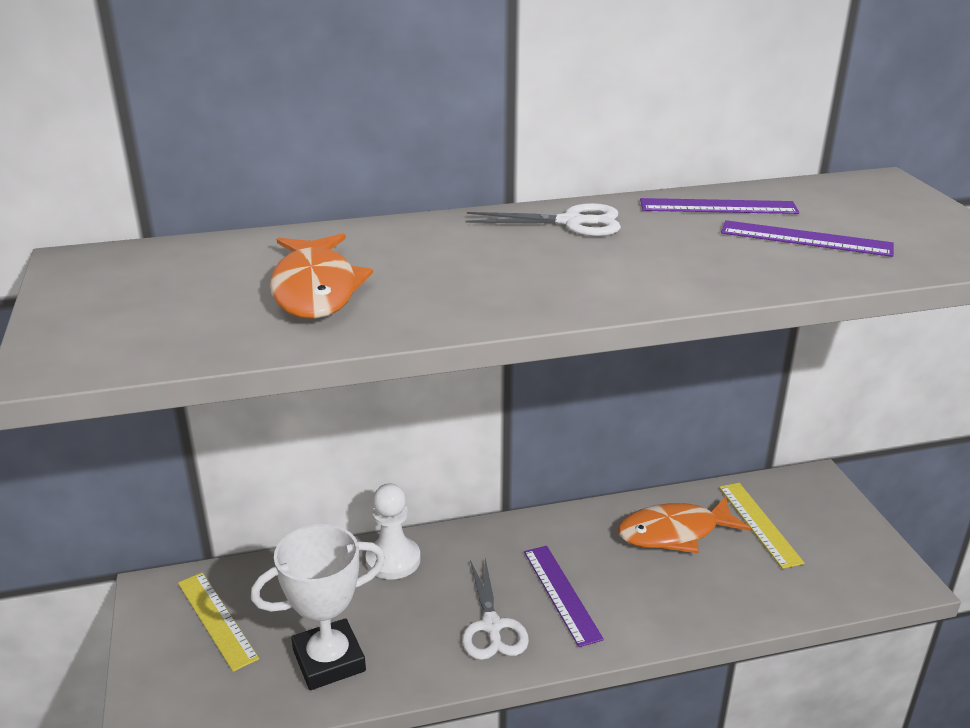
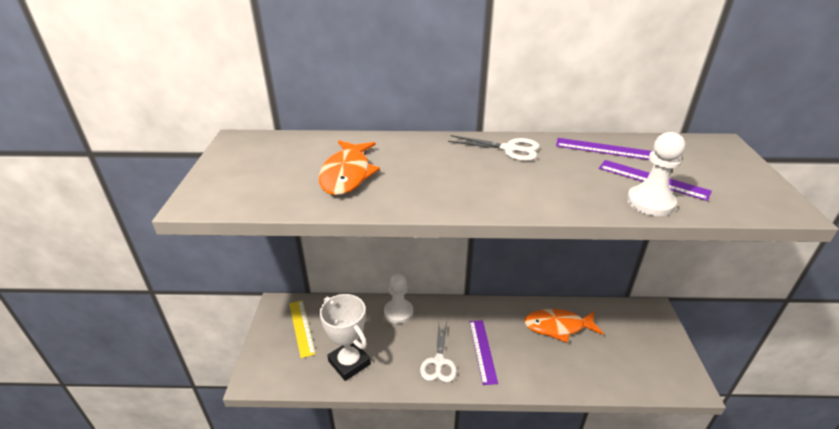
camera: 15 degrees right, 5 degrees up
(329, 660) = (349, 363): white trophy -> white trophy turned 60 degrees clockwise
(759, 524) = (610, 331): yellow ruler -> none
(815, 269) = (650, 202): none -> white pawn

